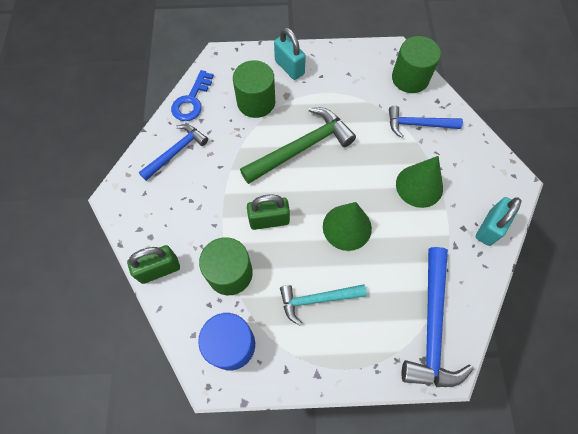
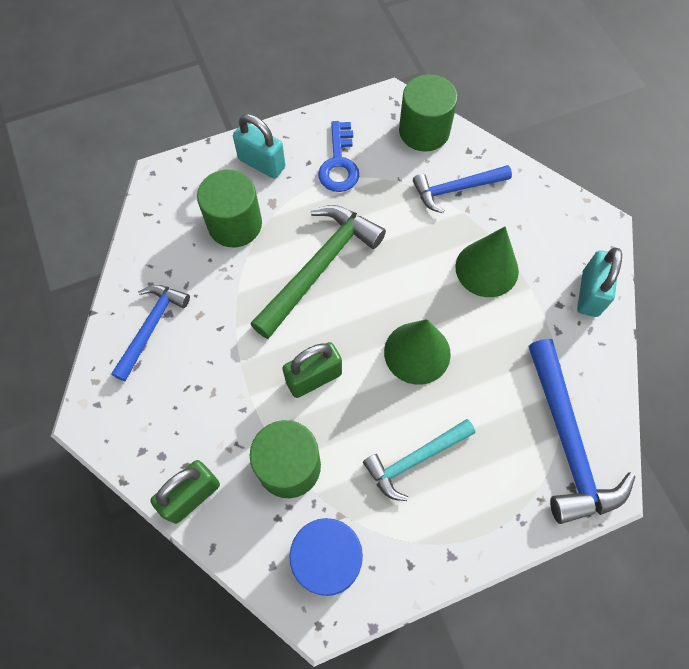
camera: 20 degrees left, 0 degrees up
(191, 101) = (145, 250): blue key -> blue key (339, 163)

